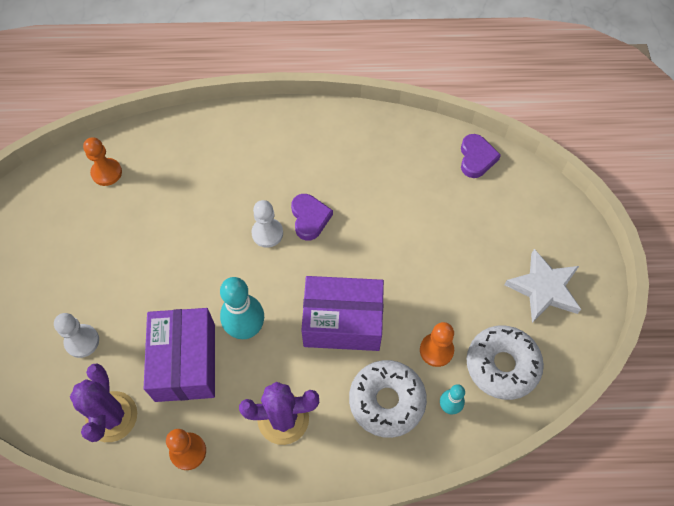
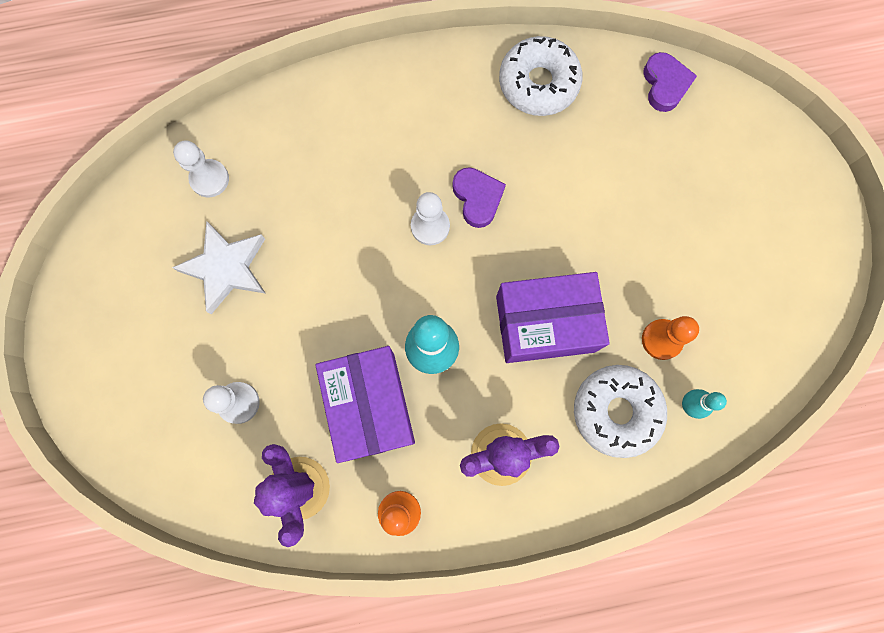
camera: 10 degrees left, 15 degrees up
(106, 173) = (209, 179): orange pawn -> white pawn
(502, 365) = (740, 345): white donut -> white donut (538, 83)
(544, 288) = (773, 241): white star -> white star (226, 268)

